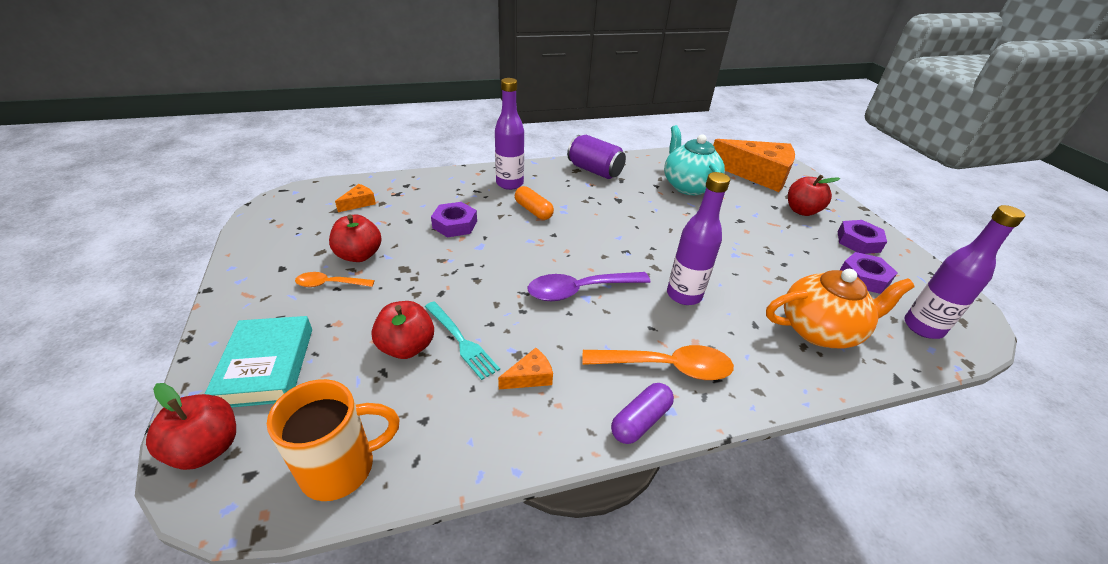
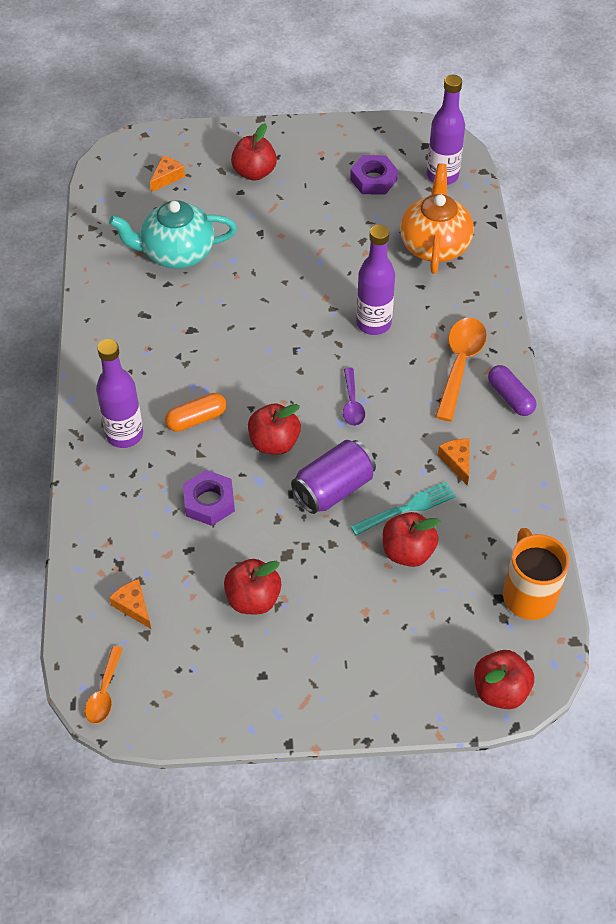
camera: 75 degrees left, 15 degrees up
(267, 366) = (415, 663): turquoise book -> none
(330, 284) = (301, 623): orange spoon -> orange spoon (104, 692)
(521, 250) = (274, 442): none -> red apple
(580, 290) = (352, 403): purple spoon -> purple spoon, size x0.58
(594, 170) = (113, 337): purple can -> purple can (333, 489)
(757, 174) = (167, 177): orange cheese -> orange cheese, size x0.40
(858, 241) = (319, 154): purple nut -> none

